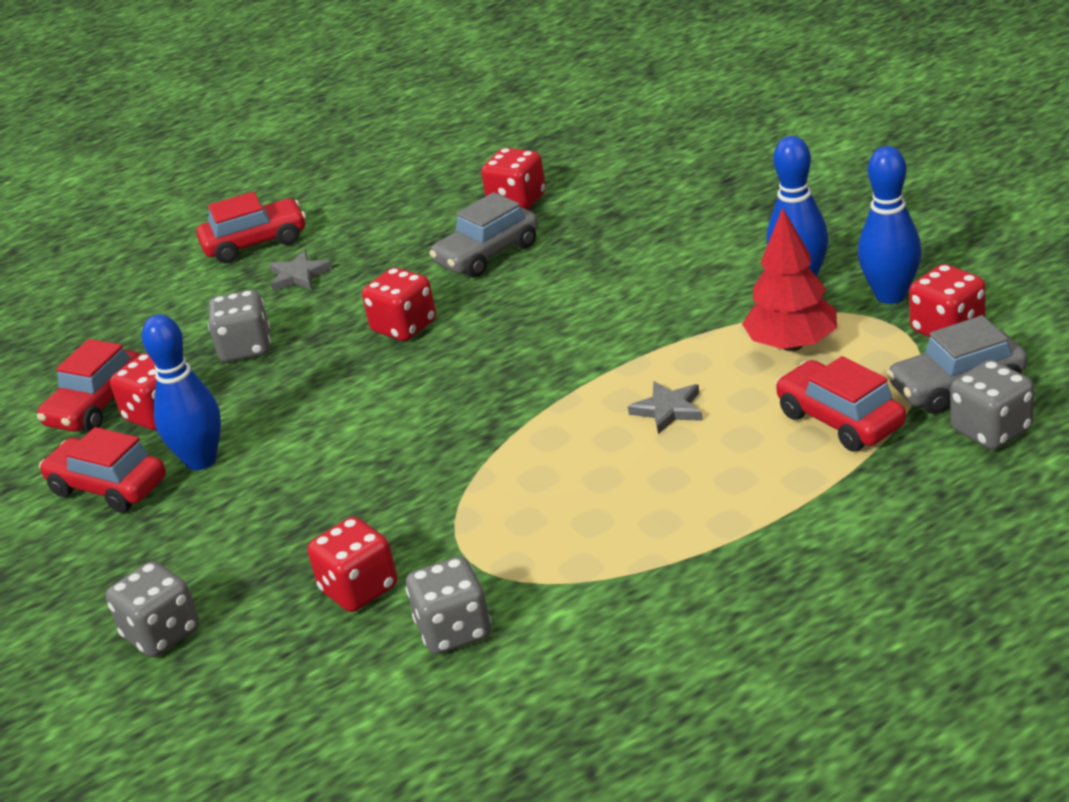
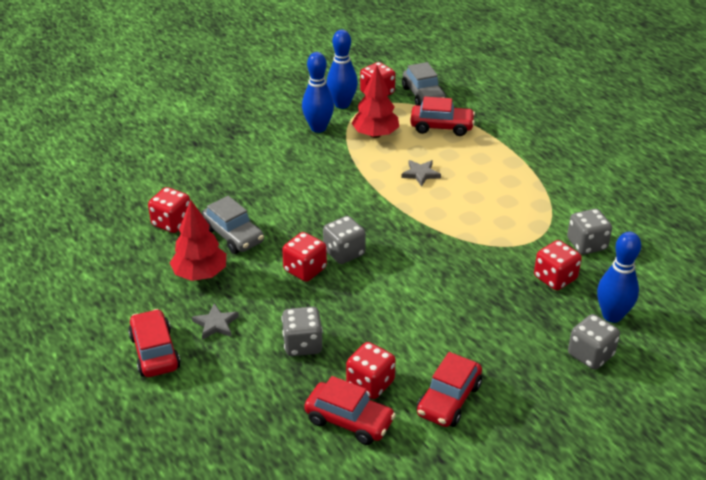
camera: 95 degrees left, 5 degrees up
(201, 460) = (428, 355): blue bowling pin -> blue bowling pin (612, 315)
(401, 245) = (200, 274): none -> red tree
(840, 420) = (441, 127): red car -> red car turned 135 degrees counterclockwise
(991, 430) = (458, 92): grey dice -> grey dice (344, 253)

